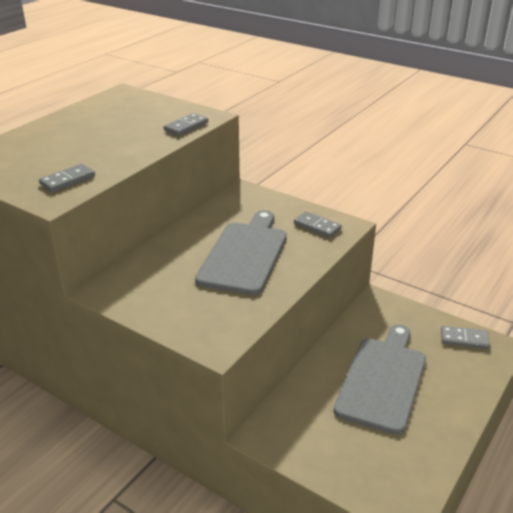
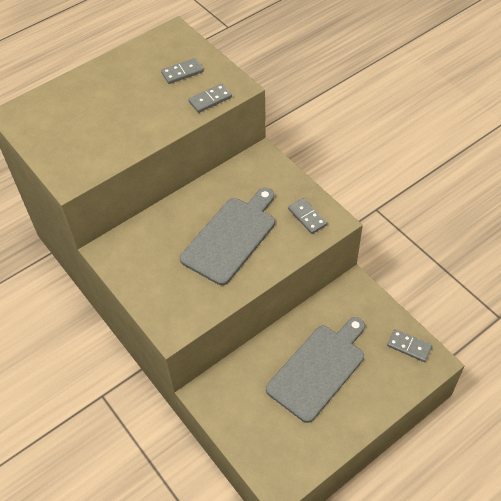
camera: 20 degrees right, 20 degrees up
(67, 180) = (88, 156): grey domino -> grey domino (182, 72)

